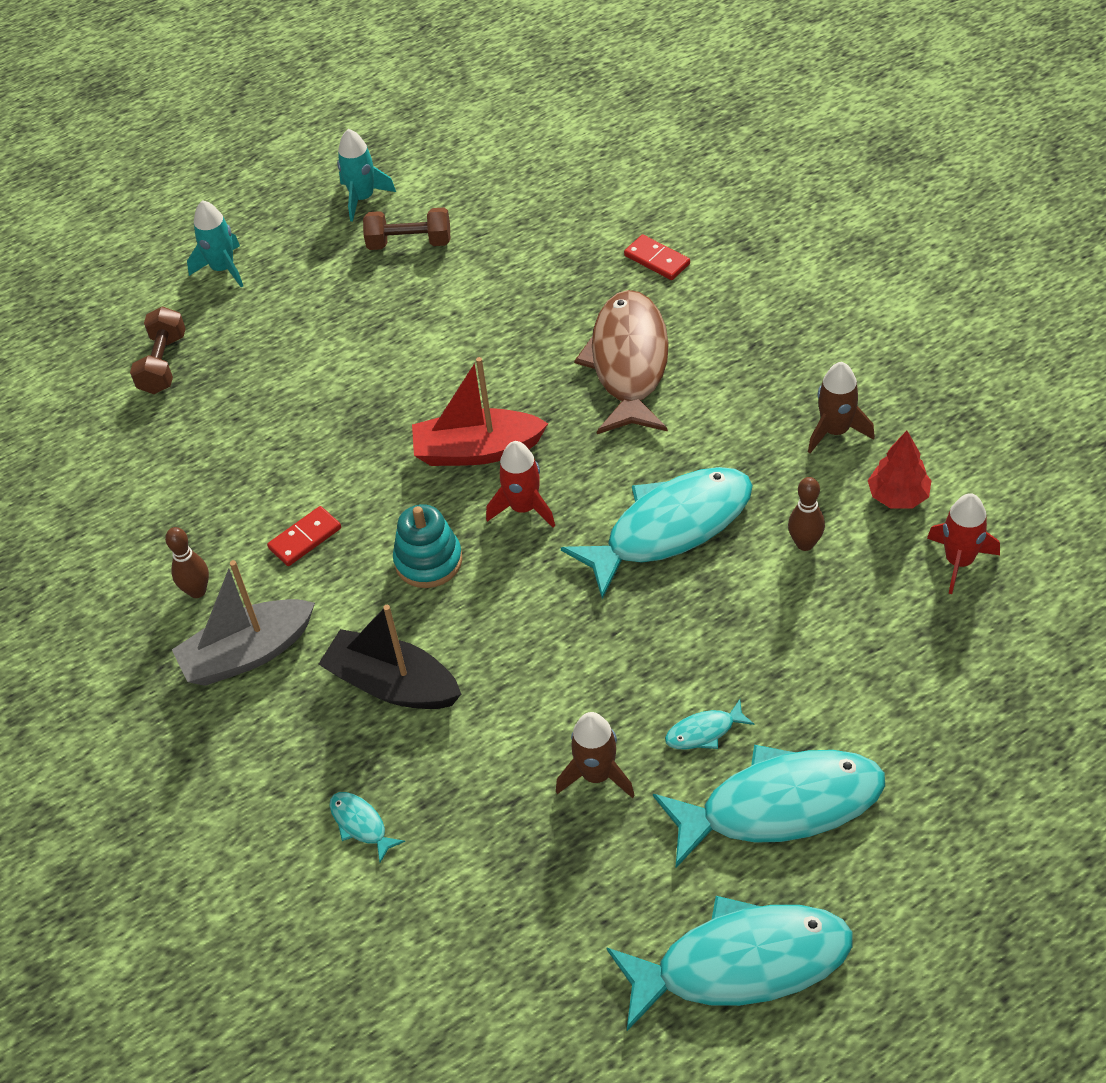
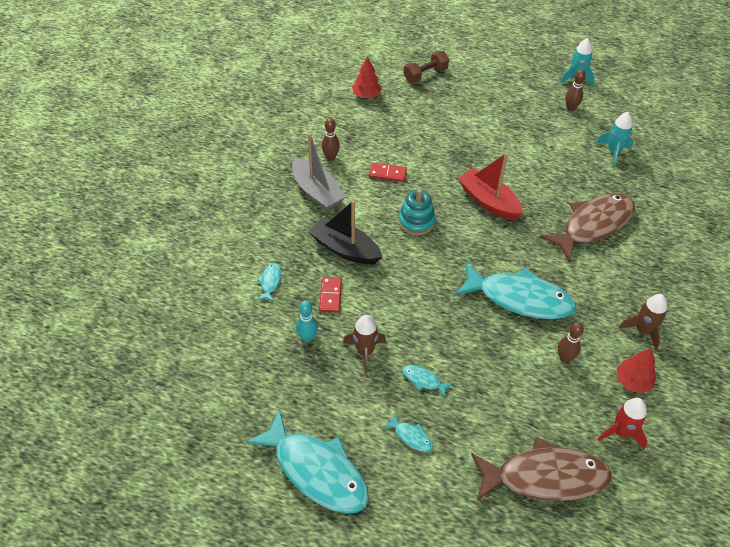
camera: 45 degrees right, 0 degrees up
(122, 464) = (366, 95): none -> red tree
(223, 269) = (490, 61): turquoise rocket -> turquoise rocket (613, 151)
(248, 653) = (317, 192): grey boat -> grey boat turned 150 degrees counterclockwise
(393, 684) = (345, 249): black boat -> black boat turned 45 degrees counterclockwise
(409, 243) = (571, 108): brown dumbbell -> brown bowling pin
(508, 835) = (307, 337): none -> turquoise bowling pin
(523, 508) = (475, 237): red rocket -> none
(657, 260) = (663, 198): red domino -> red domino (330, 296)
(780, 806) = (411, 436): turquoise fish -> turquoise fish, size x0.41
(957, 689) = (545, 477): none -> brown fish

